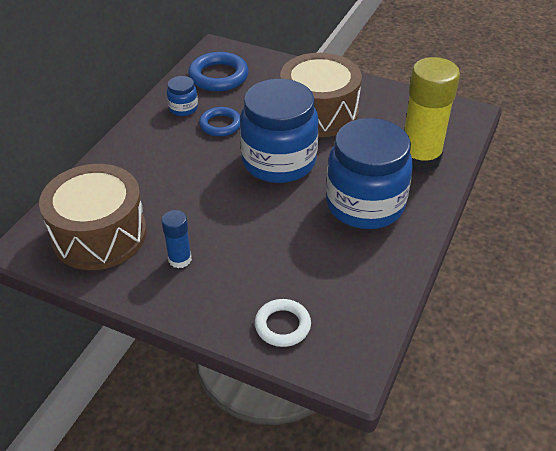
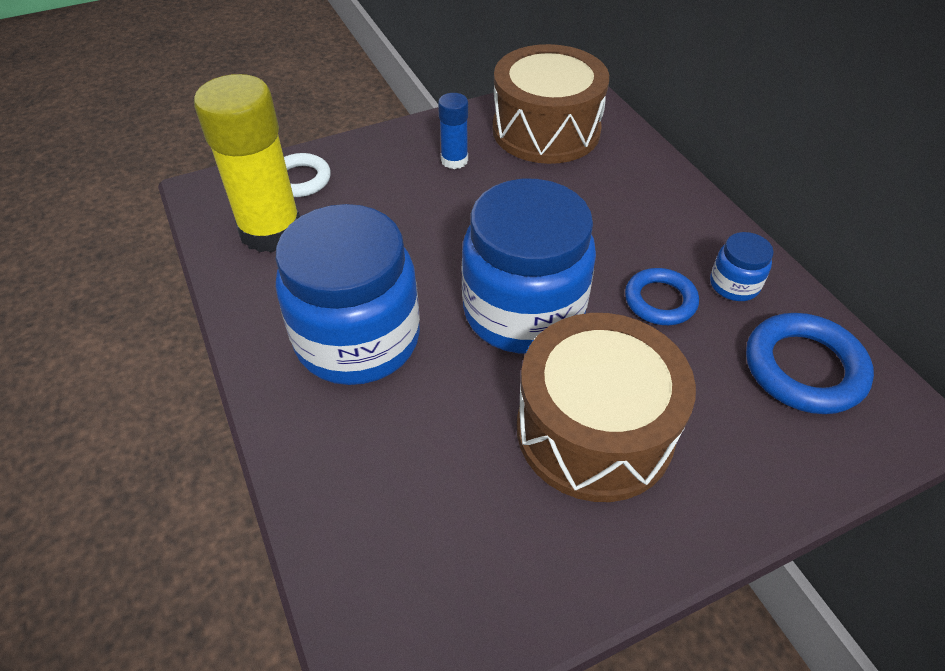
camera: 130 degrees right, 5 degrees up
(420, 158) = (364, 474): yellow glue stick -> yellow glue stick (271, 231)

